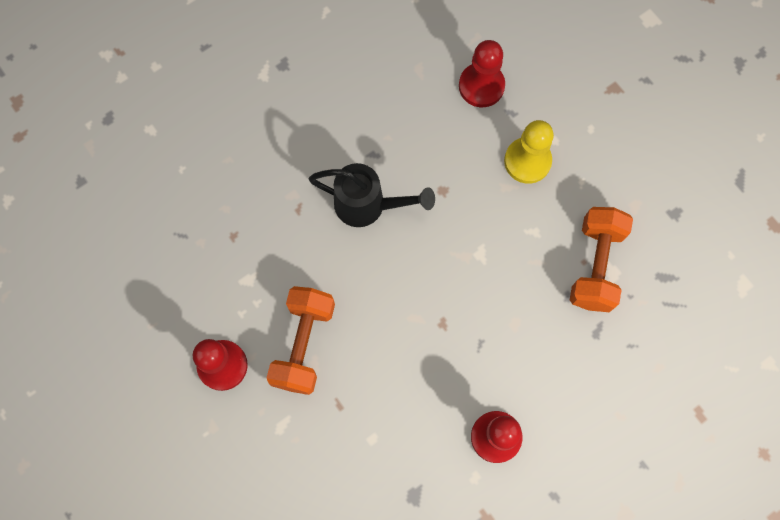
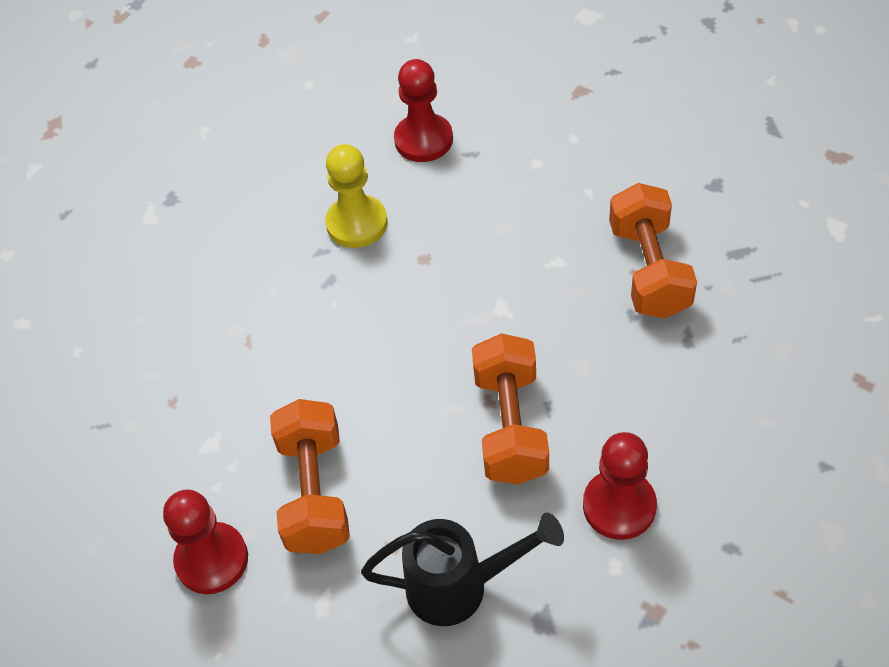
camera: 15 degrees left, 20 degrees down
(368, 206) = (337, 307): black watering can -> black watering can (461, 586)
(449, 349) = (510, 426): none -> orange dumbbell
(527, 161) = (514, 194): yellow pawn -> yellow pawn (357, 223)

